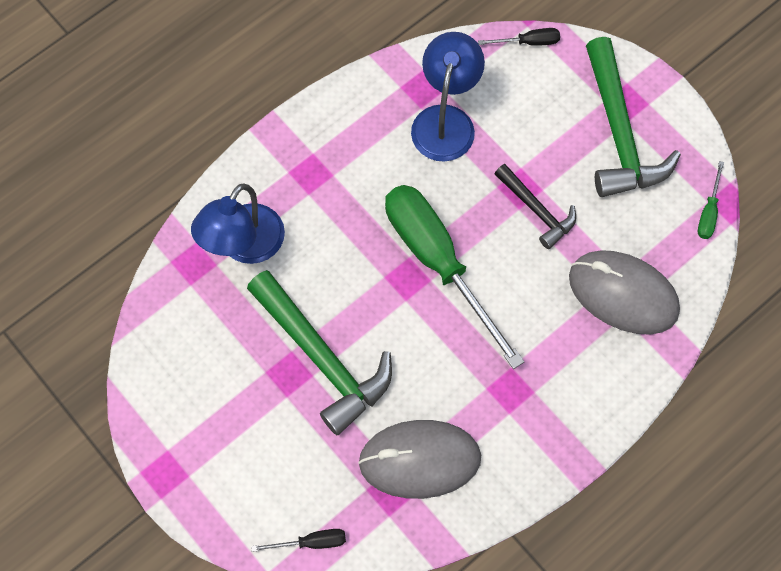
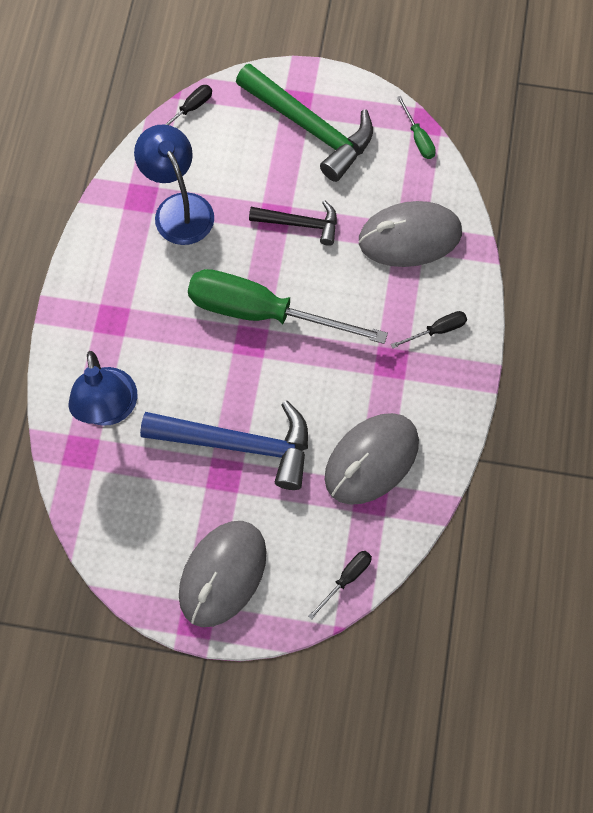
camera: 40 degrees left, 0 degrees up
(216, 454) = (223, 574): none -> grey mouse
(322, 358) = (238, 444): green hammer -> blue hammer
(575, 394) = (437, 330): none -> black screwdriver

